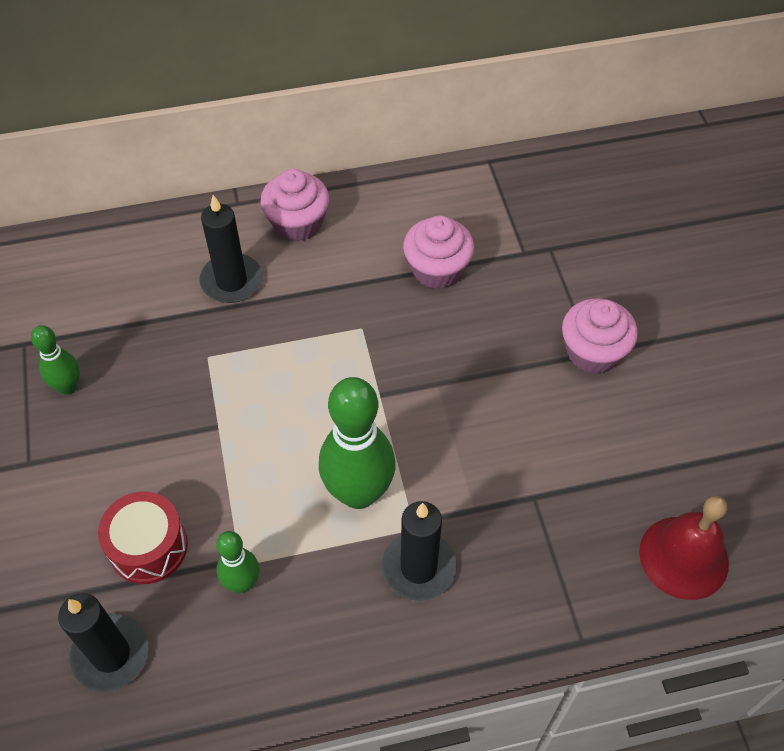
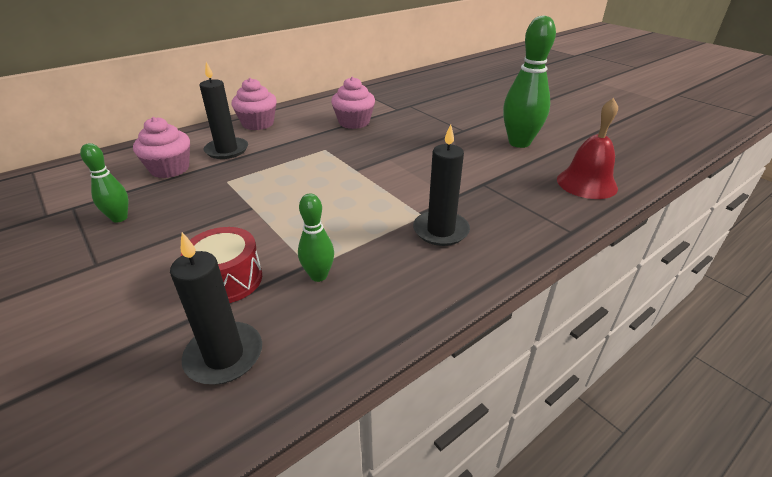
camera: 25 degrees left, 20 degrees down
(358, 493) = (373, 210): green bowling pin -> green bowling pin (519, 143)
(593, 352) = (463, 130): pink cupcake -> pink cupcake (170, 169)

